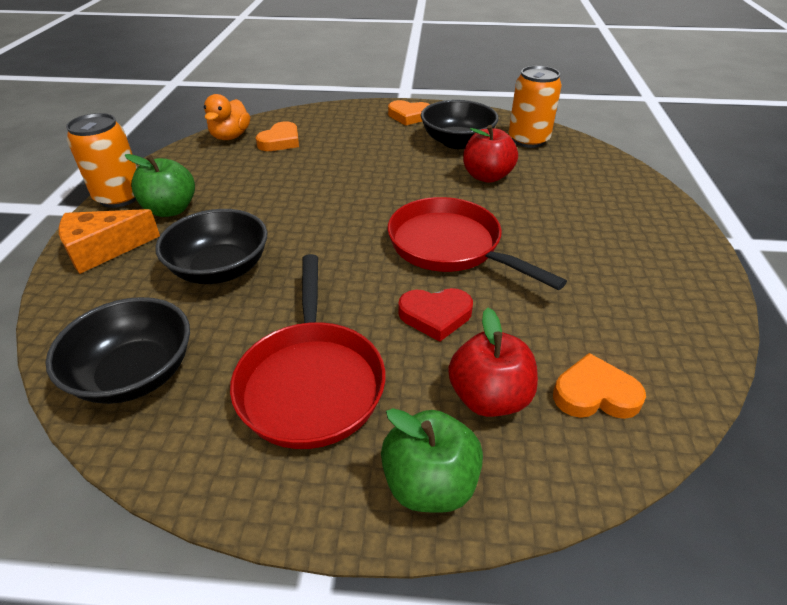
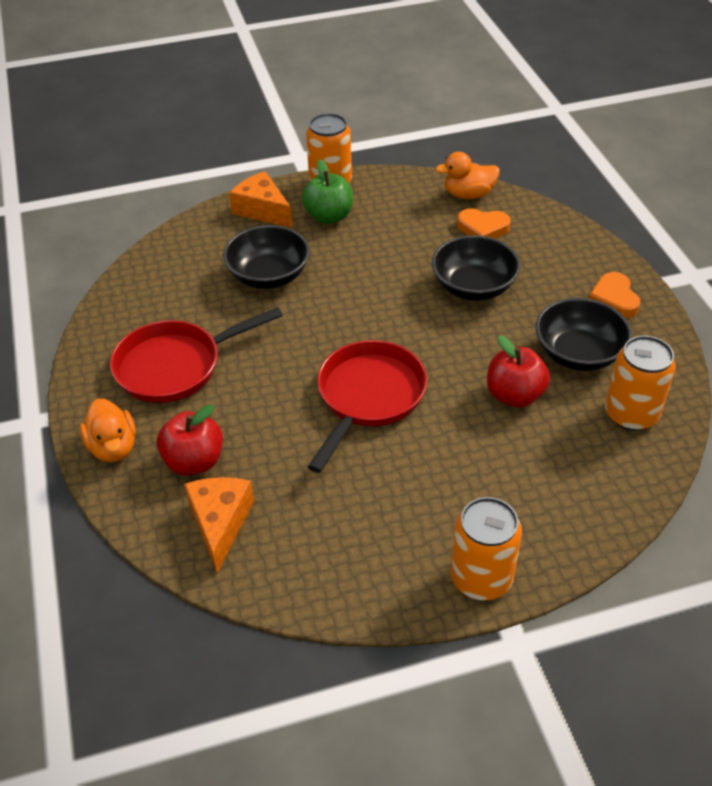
camera: 70 degrees right, 5 degrees up
(135, 374) = (153, 285): black bowl -> black bowl (473, 287)
(429, 484) = (113, 447): green apple -> orange duck
(435, 316) = (269, 411): red heart -> none
(594, 394) = (220, 523): orange heart -> orange cheese
(682, 239) = (481, 578): none -> orange can

